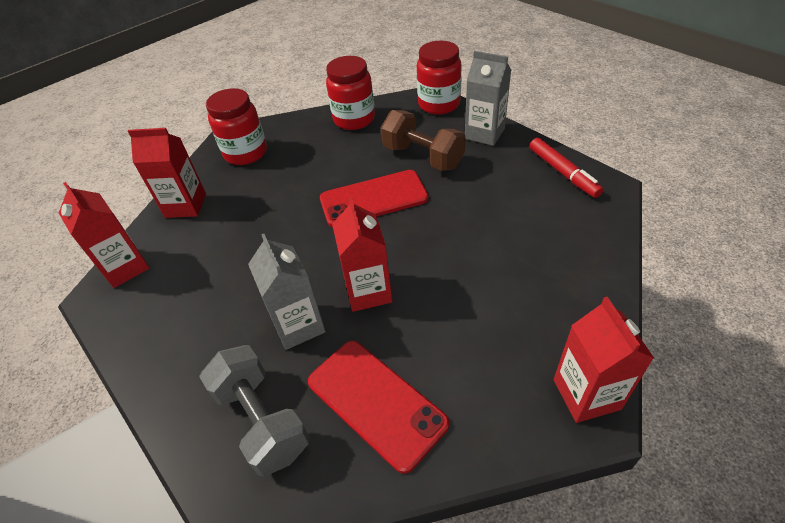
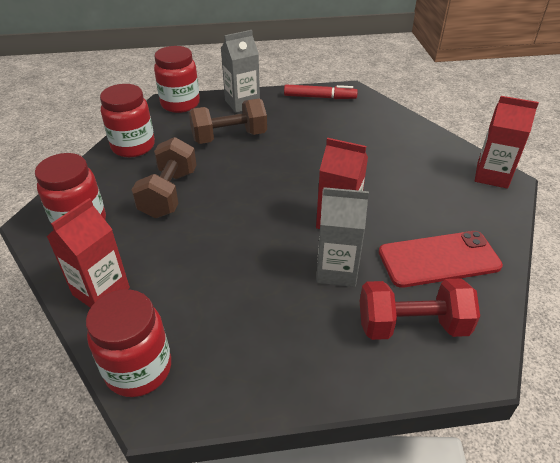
camera: 60 degrees left, 5 degrees down
(125, 268) = (138, 369): red carton -> red jar
(262, 420) = (412, 325): grey dumbbell -> red dumbbell
(314, 171) = (169, 193): none -> brown dumbbell
(373, 199) = (244, 178): red phone -> none

